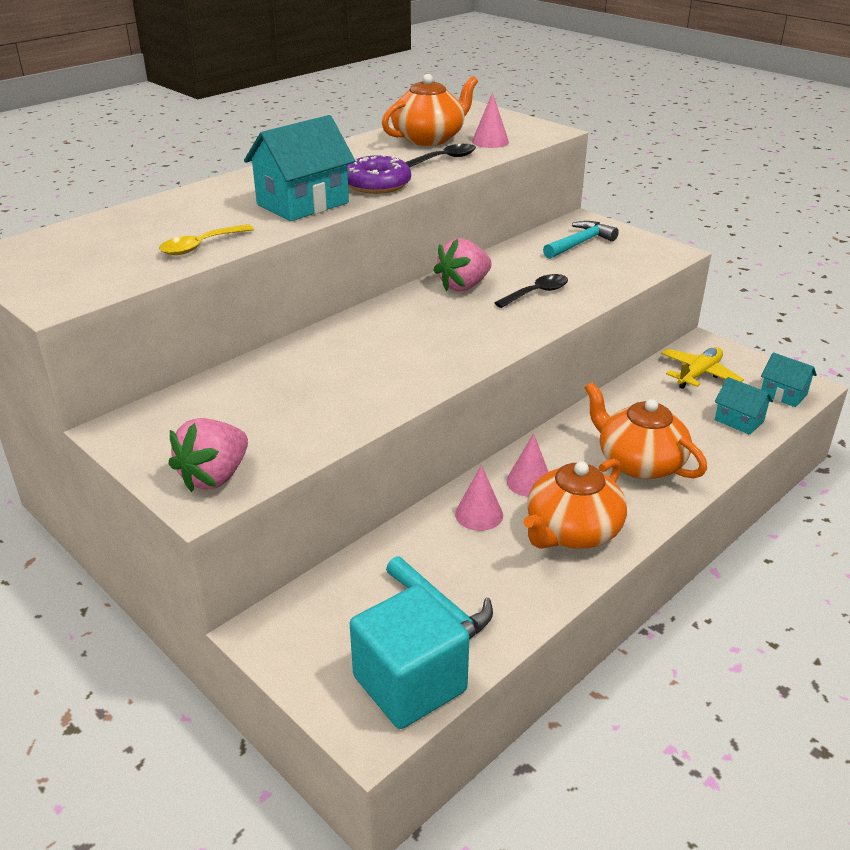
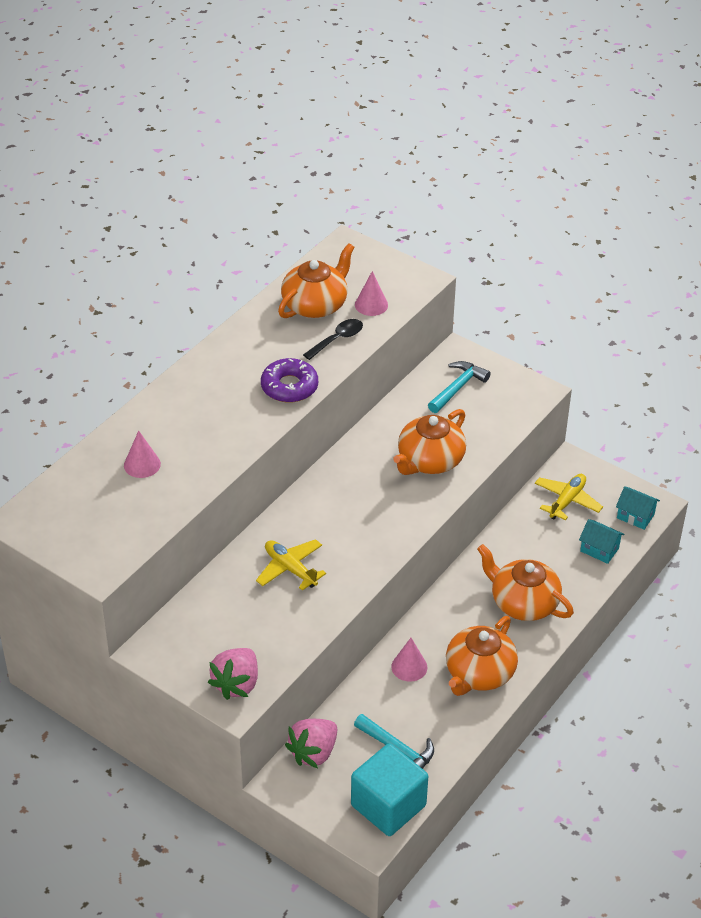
camera: 10 degrees left, 10 degrees up
(201, 246) = (177, 490): yellow spoon -> none
(303, 204) = (236, 423): turquoise house -> none
(337, 368) = (290, 569): none -> yellow plane
(463, 286) = (367, 458): pink strawberry -> pink strawberry (313, 752)
(529, 482) = (442, 632): pink cone -> pink cone (142, 464)
(537, 293) = (429, 461): black spoon -> orange teapot

